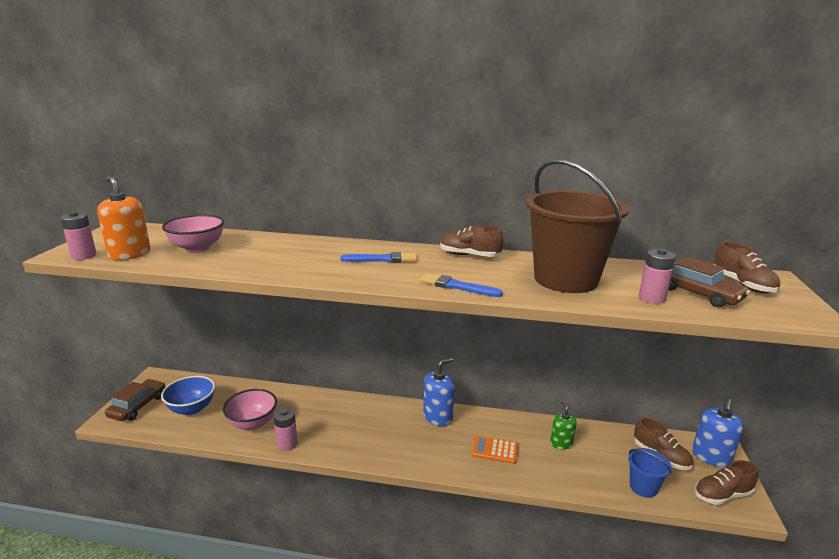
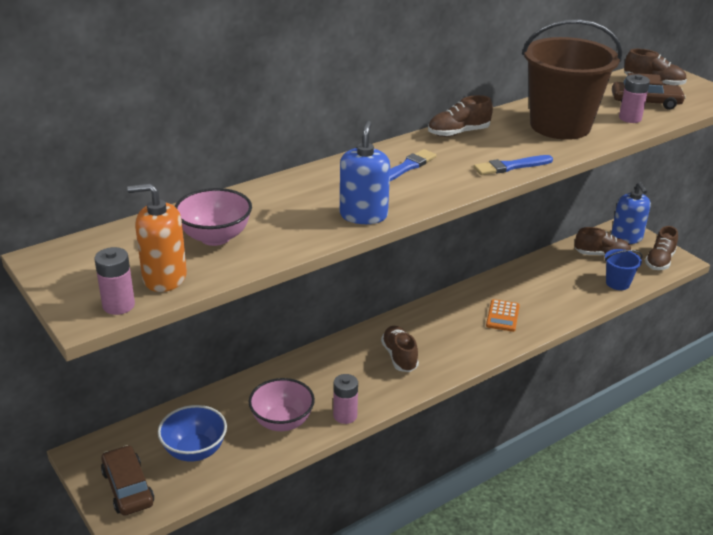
camera: 45 degrees left, 10 degrees up
(378, 431) = (399, 357): none -> brown shoe
(438, 417) = (426, 316): blue soap dispenser -> blue soap dispenser (363, 215)
(495, 450) = (502, 316): orange calculator -> orange calculator turned 45 degrees counterclockwise
(561, 443) = (536, 283): green soap dispenser -> none

